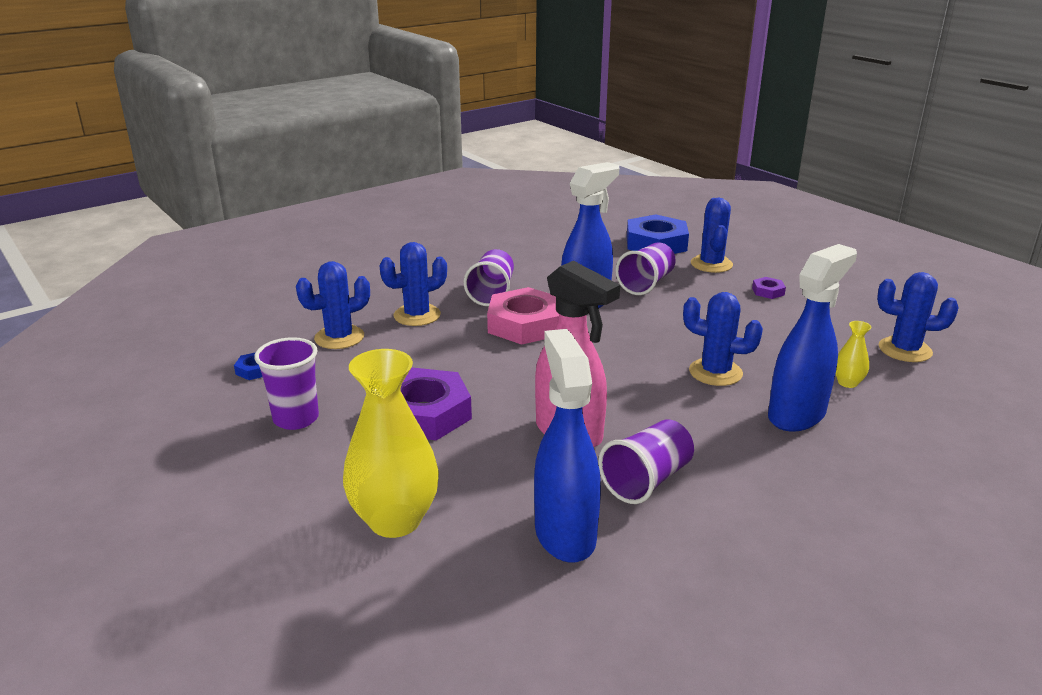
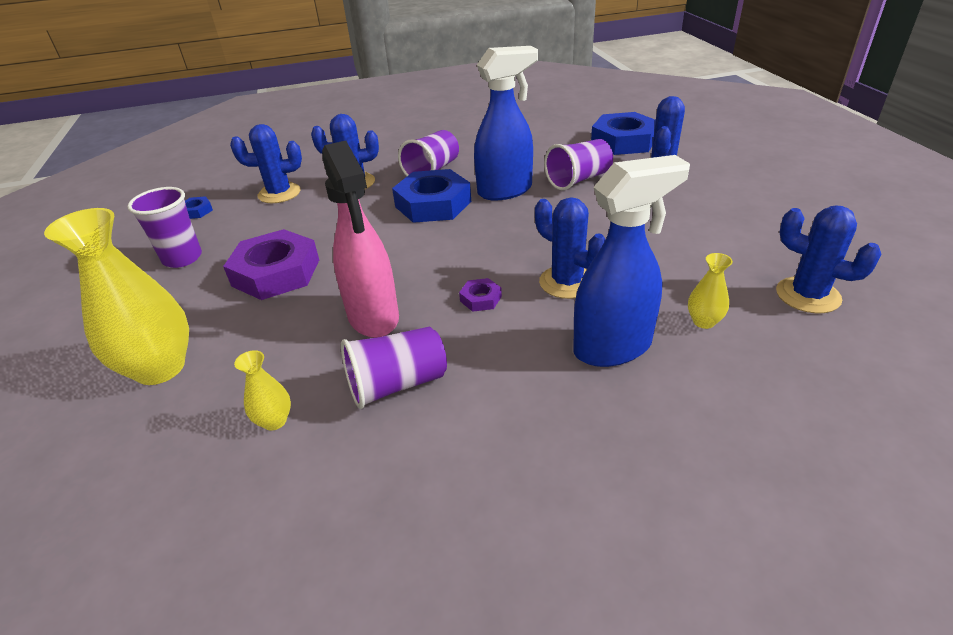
camera: 25 degrees right, 10 degrees up
(525, 324) = (433, 204): pink nut -> blue nut
(564, 533) = (274, 421): blue spray bottle -> yellow vase
(768, 291) = (698, 204): purple nut -> purple nut (480, 299)

